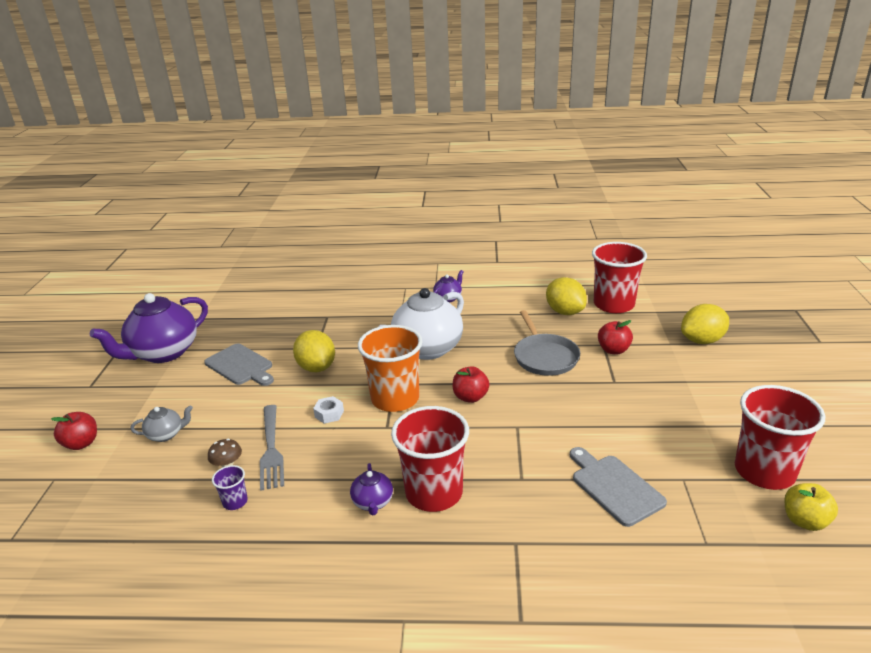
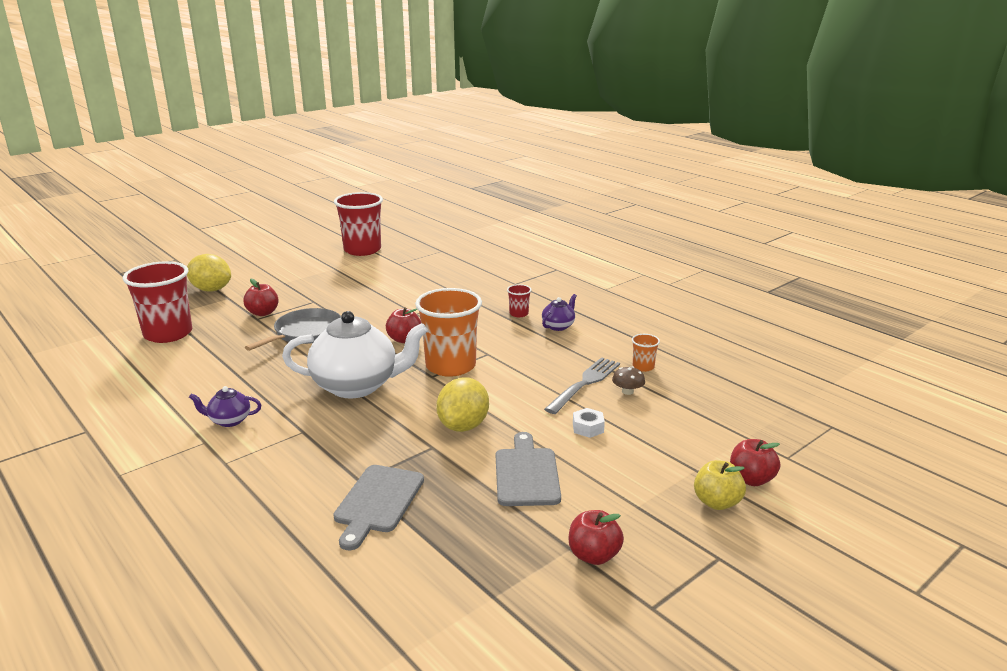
camera: 135 degrees left, 5 degrees down
(163, 353) = (593, 555): purple teapot -> red apple
(166, 434) = (661, 442): grey teapot -> none
(235, 502) = (643, 367): purple cup -> orange cup
(329, 414) = (511, 383): white nut -> white nut (588, 428)
(434, 492) = (519, 314): red cup -> red cup, size x0.43
(565, 312) = (206, 349): yellow lemon -> none
(614, 487) = (432, 275): grey cutting board -> grey cutting board (377, 502)
(805, 521) = (392, 238): yellow apple -> yellow apple (716, 502)

